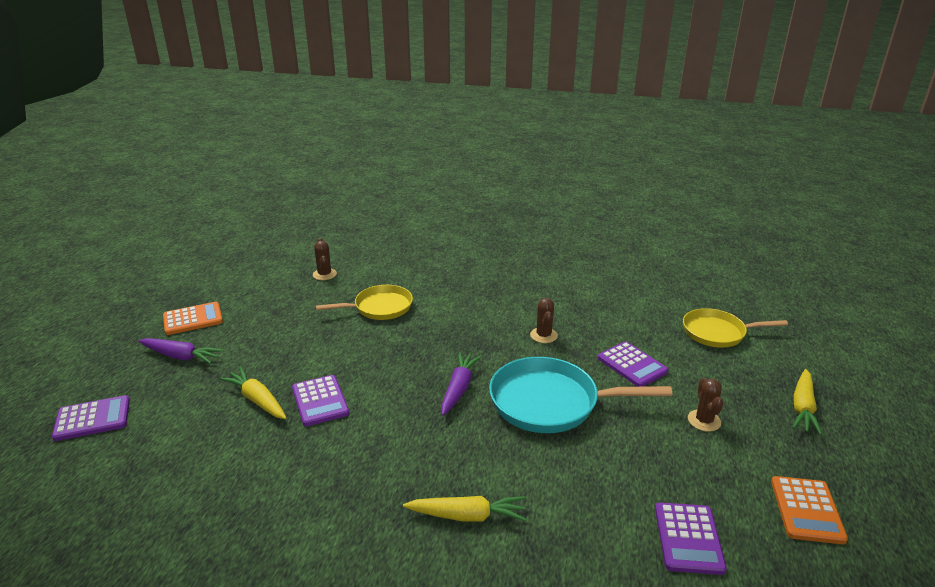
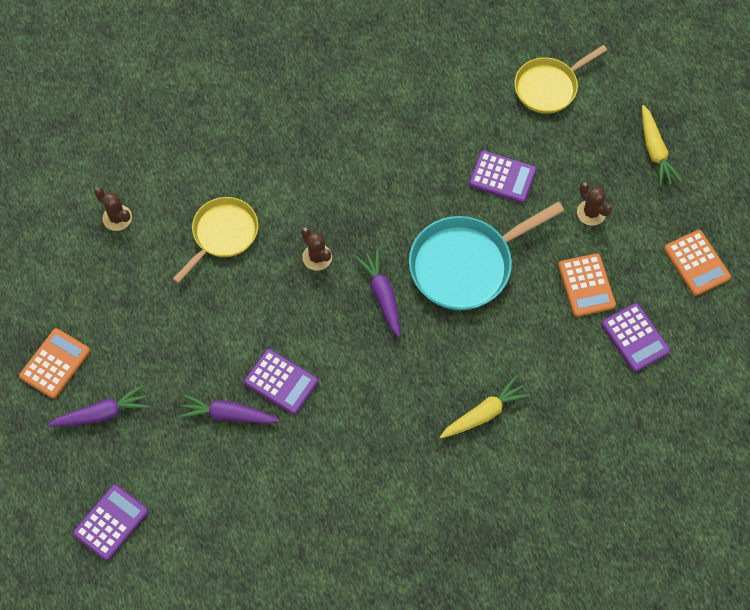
camera: 35 degrees left, 35 degrees up
(257, 400) = (228, 415): yellow carrot -> purple carrot
(543, 335) = (404, 182): brown cactus -> brown cactus (317, 257)
(661, 469) = (586, 285): none -> orange calculator

